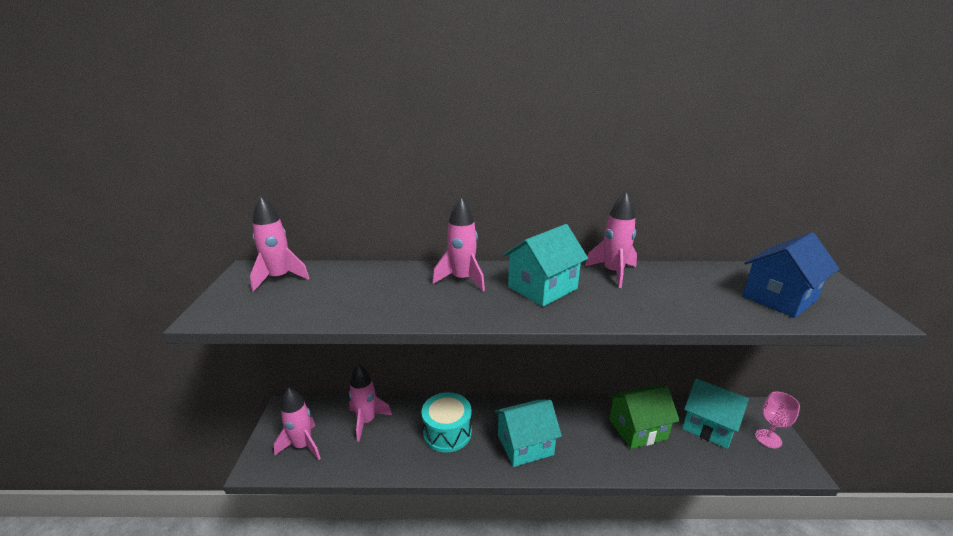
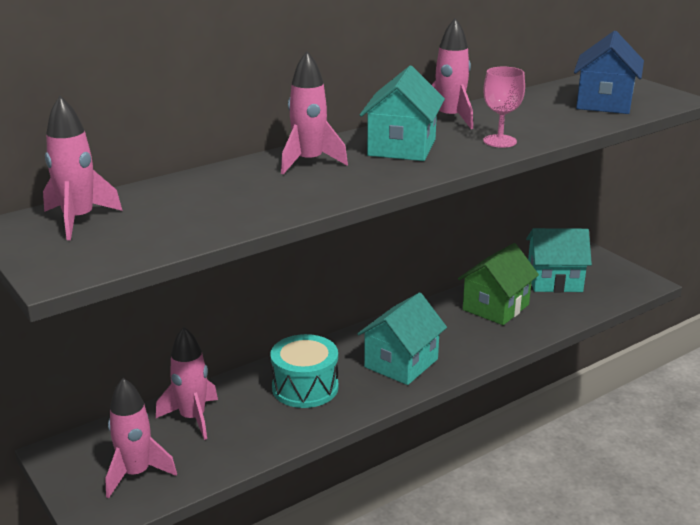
camera: 35 degrees left, 0 degrees up
(768, 438) = (608, 271): pink goblet -> pink goblet (499, 141)

